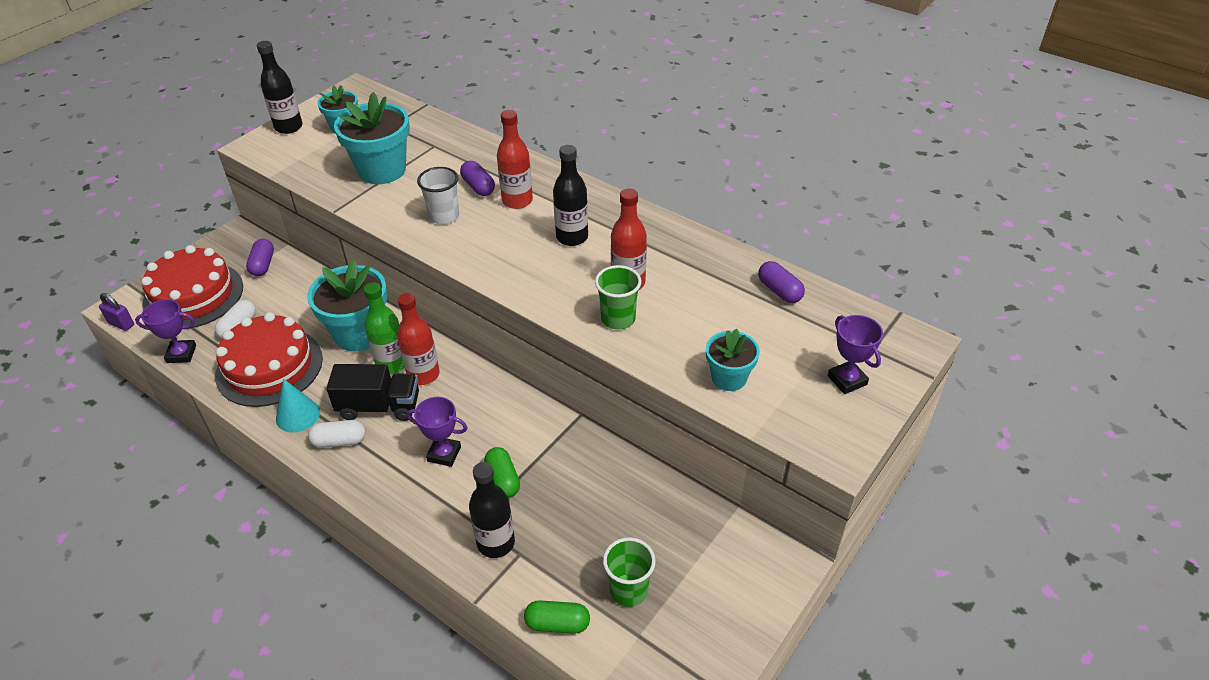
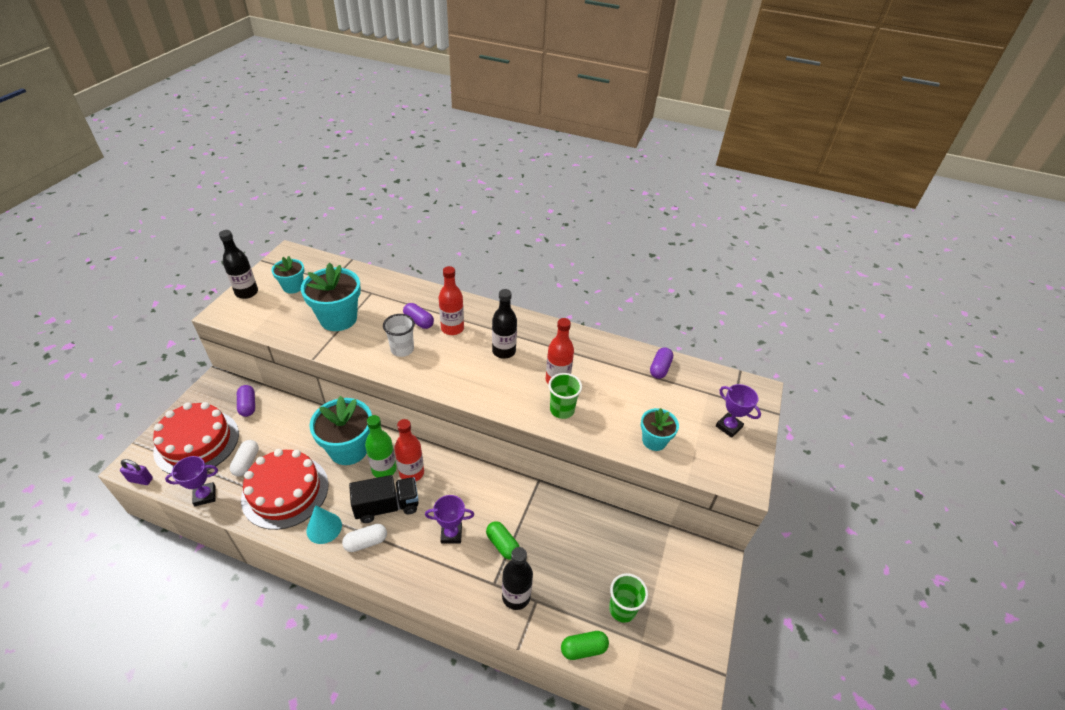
camera: 20 degrees left, 0 degrees up
(779, 291) = (660, 368): purple capsule -> purple capsule turned 75 degrees clockwise

